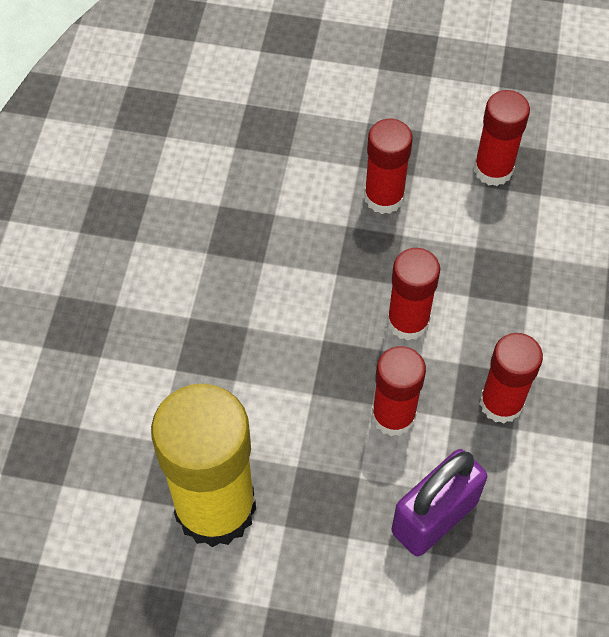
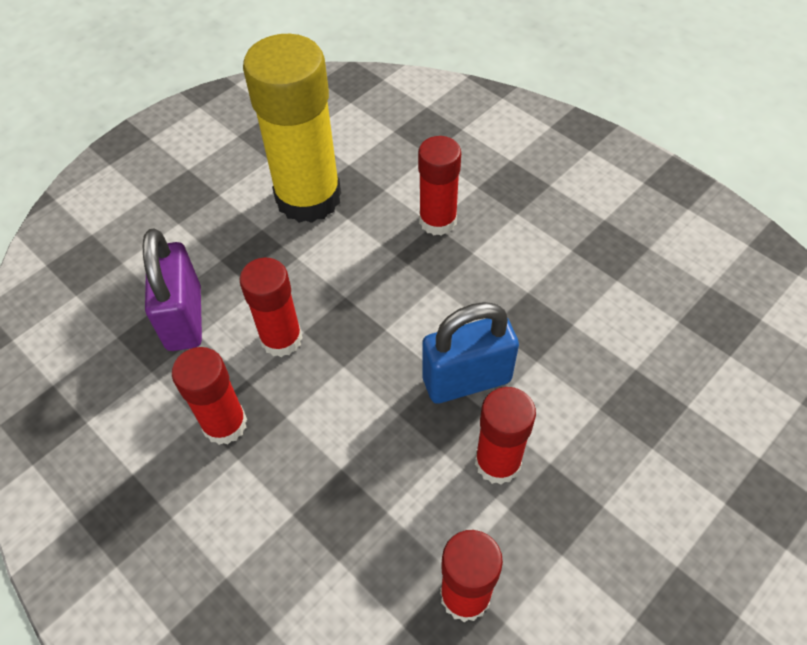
camera: 125 degrees right, 5 degrees down
(328, 252) = (466, 379): none -> blue padlock
(408, 321) = (353, 400): red glue stick -> red glue stick (437, 221)

